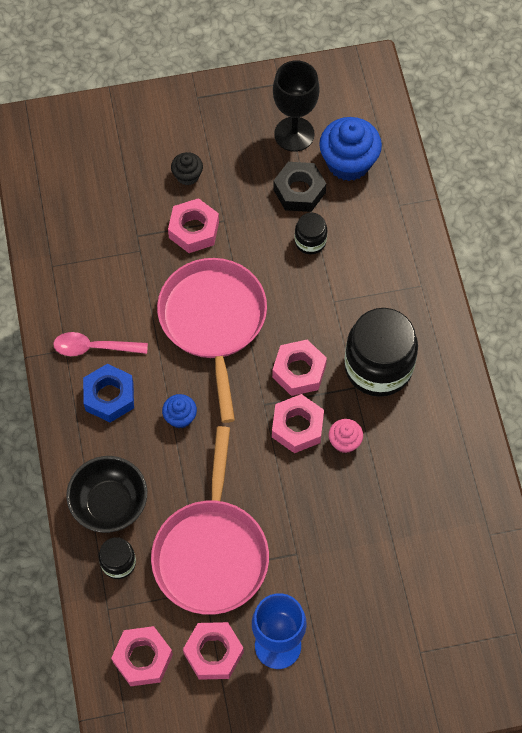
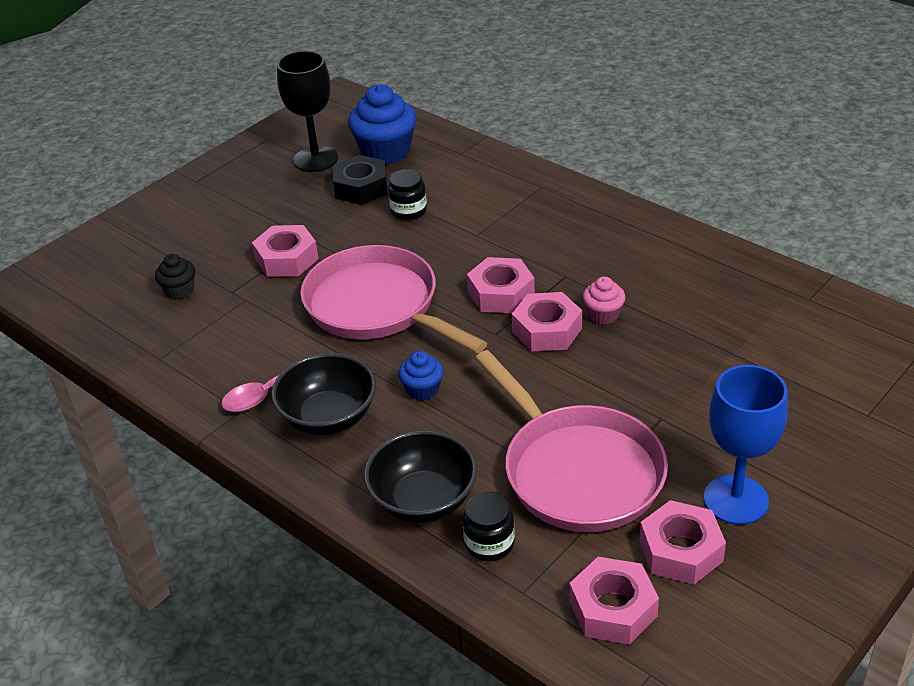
camera: 35 degrees left, 25 degrees down
(109, 396) = (329, 417): blue nut -> black bowl
(187, 176) = (241, 230): black cupcake -> black cupcake (179, 290)
(378, 367) = (569, 252): black jar -> none

